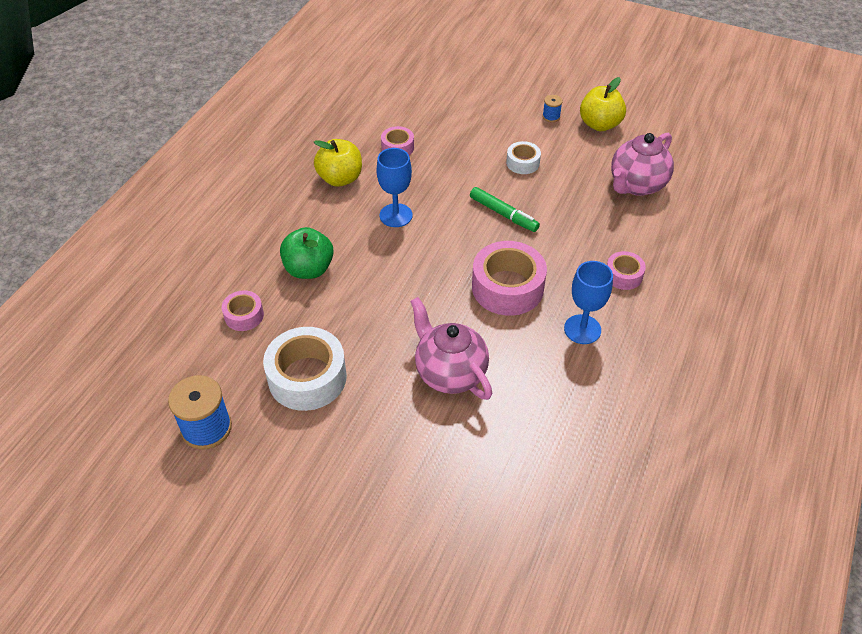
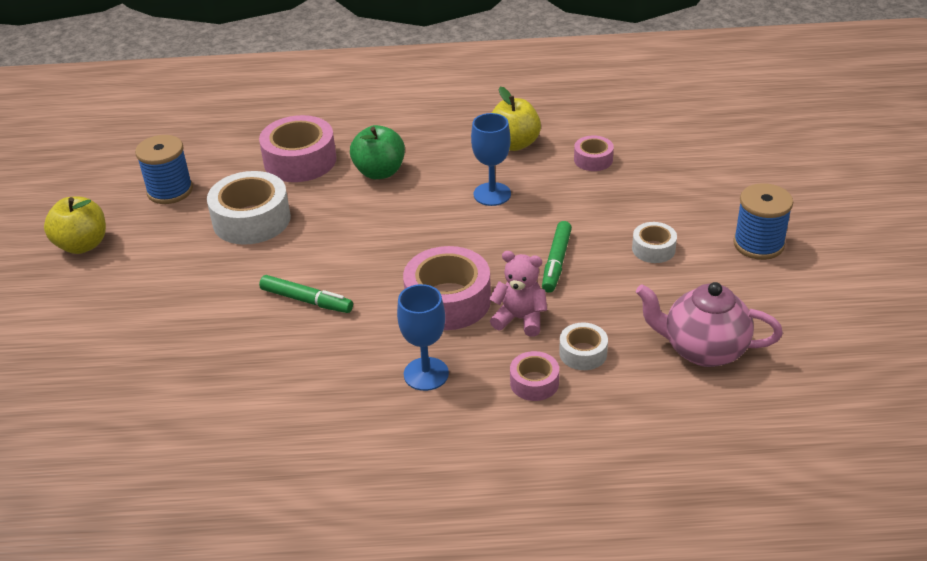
camera: 65 degrees right, 10 degrees down
(244, 315) = (300, 160): pink tape -> pink tape, size x1.90
(450, 373) = (306, 300): pink teapot -> green marker
(551, 117) = (758, 244): blue spool -> blue spool, size x2.07
(553, 257) = (520, 319): none -> pink teddy bear
(599, 124) = (787, 286): yellow apple -> yellow apple (82, 245)
(607, 240) = (583, 353): none -> white tape

